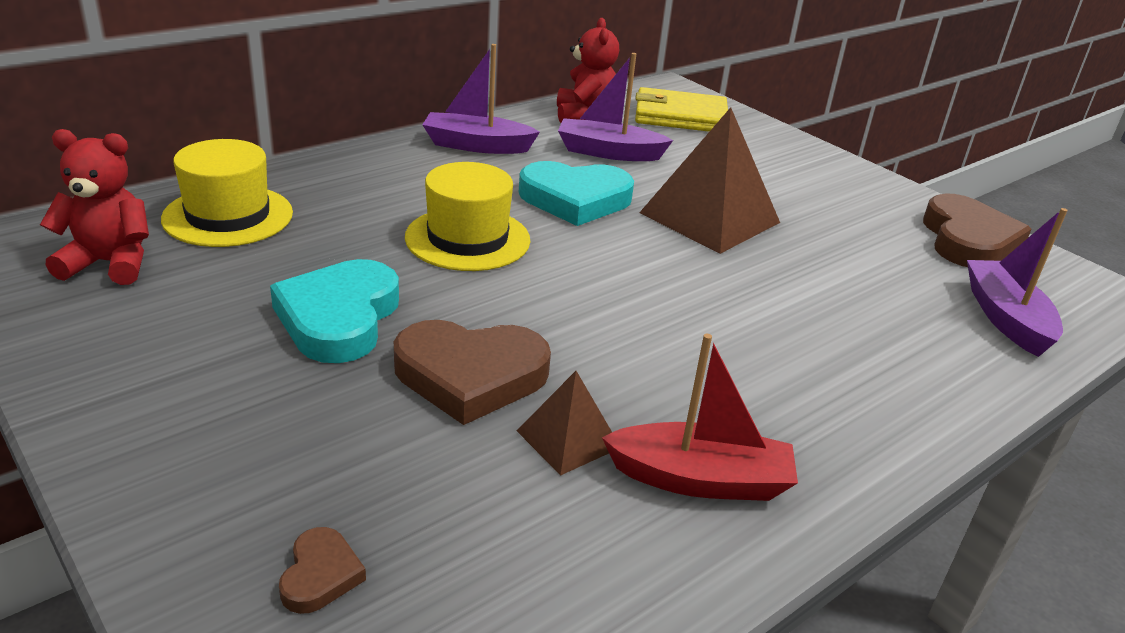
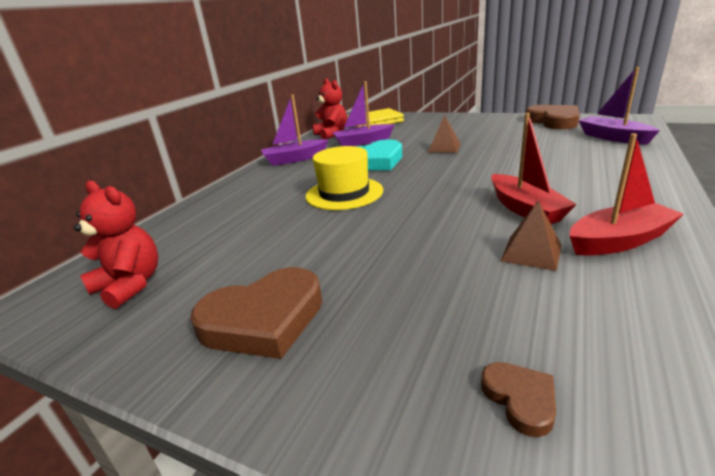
camera: 20 degrees left, 5 degrees down
(109, 263) = (130, 285): red teddy bear -> red teddy bear turned 60 degrees clockwise
(228, 216) = (188, 232): yellow hat -> none
(339, 318) = (323, 252): turquoise heart -> none
(470, 376) = (437, 247): brown heart -> brown heart (264, 319)
(658, 377) = (525, 209): none -> red boat
(709, 217) = (444, 148): brown pyramid -> brown pyramid, size x0.51

